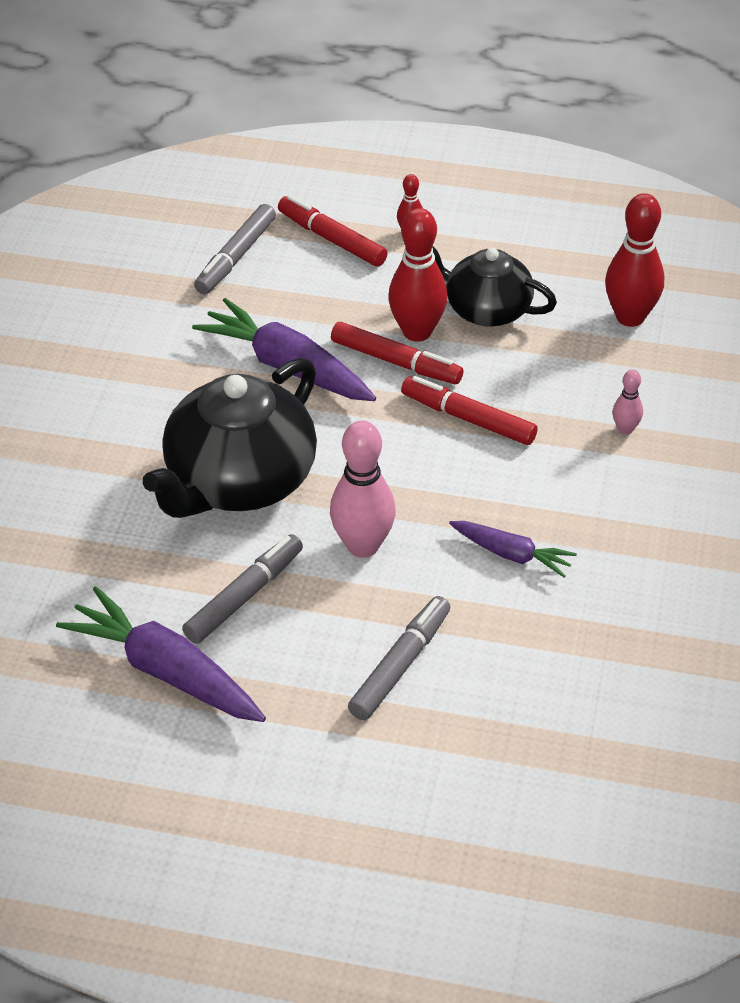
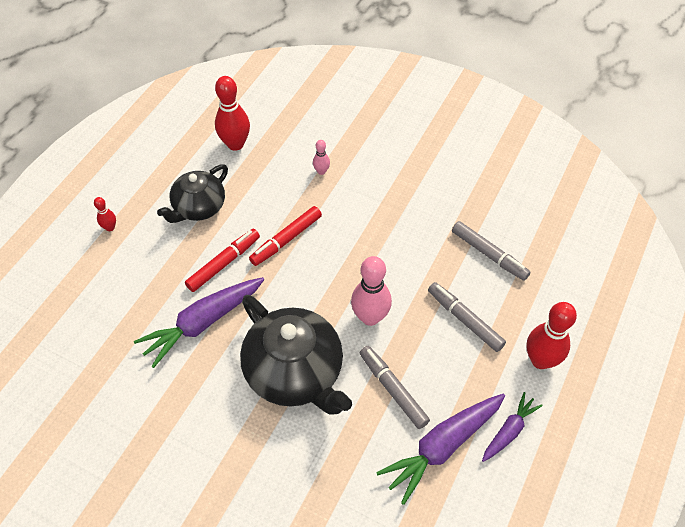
camera: 75 degrees left, 10 degrees up
(236, 257) = (82, 330): grey marker -> grey marker (488, 254)
(332, 239) = (94, 271): red marker -> none
(417, 332) = (202, 246): red bowling pin -> red bowling pin (540, 360)
(511, 554) = (397, 247): purple carrot -> purple carrot (509, 431)

